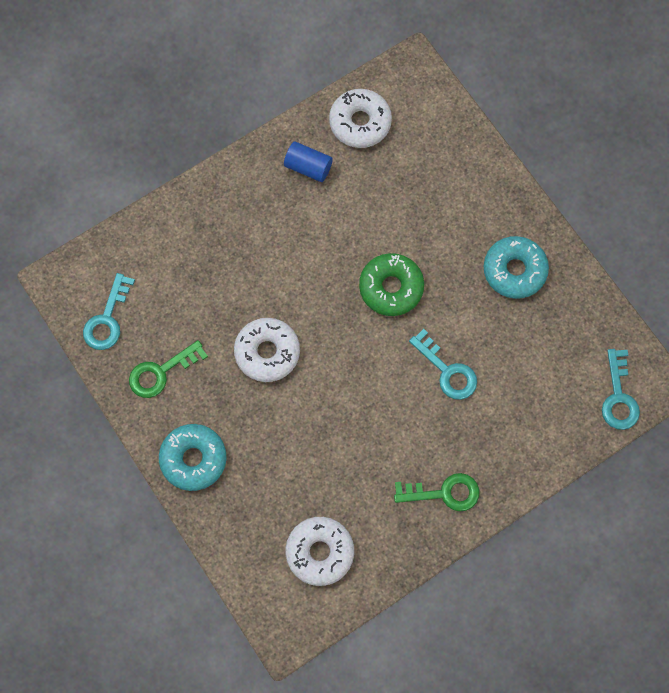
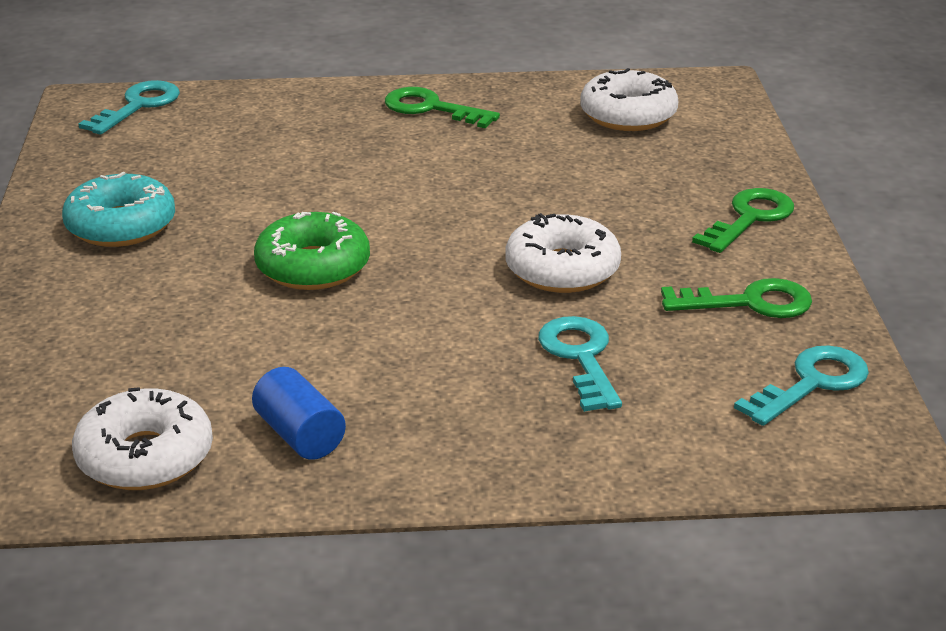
camera: 150 degrees left, 40 degrees down
(193, 459) = (750, 218): turquoise donut -> green key
(447, 371) = (321, 181): turquoise key -> turquoise key (581, 357)

